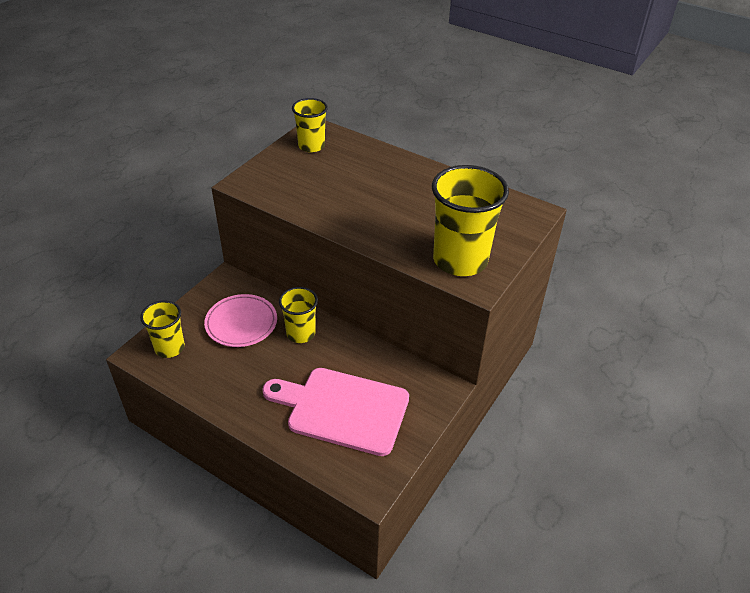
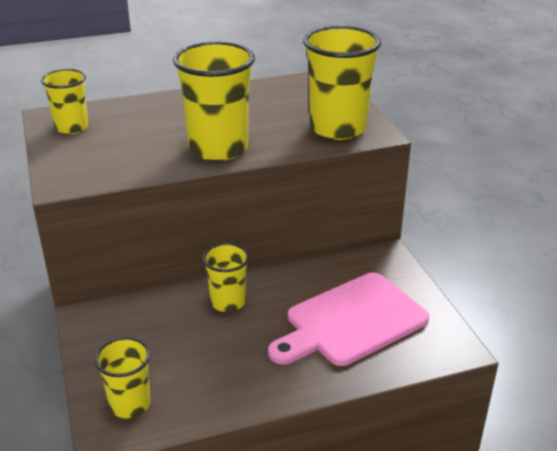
camera: 50 degrees left, 10 degrees down
(241, 323) = (163, 334): pink plate -> none
(358, 219) = (218, 148): none -> yellow cup

